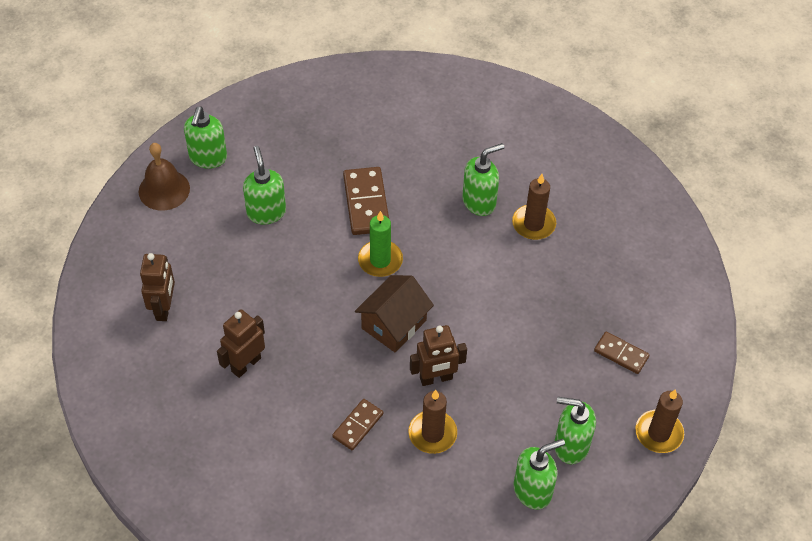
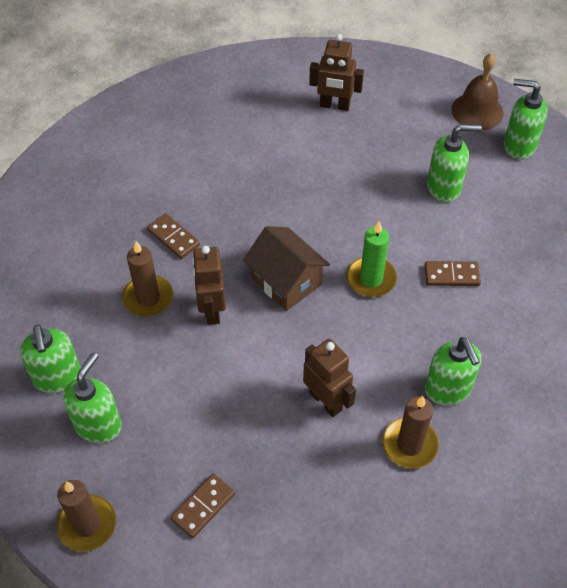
camera: 100 degrees right, 0 degrees up
(246, 364) = (261, 159): brown robot -> brown robot (326, 401)
(366, 203) = (451, 275): brown domino -> brown domino, size x0.61

